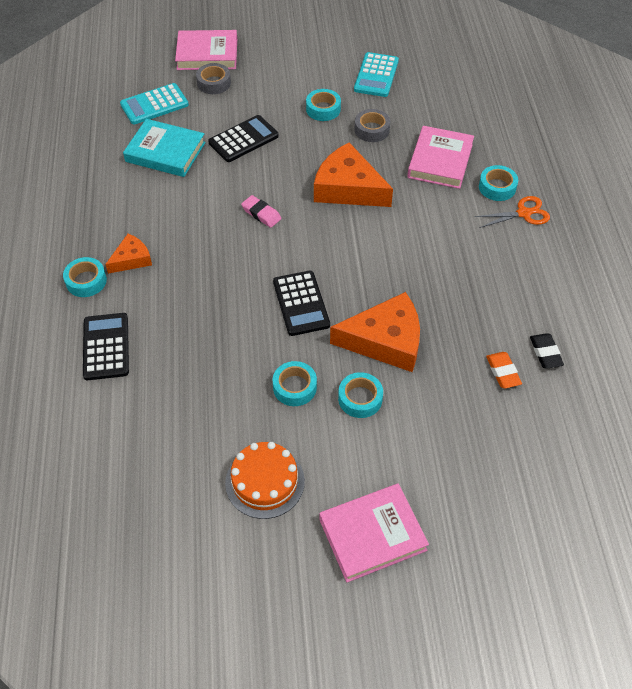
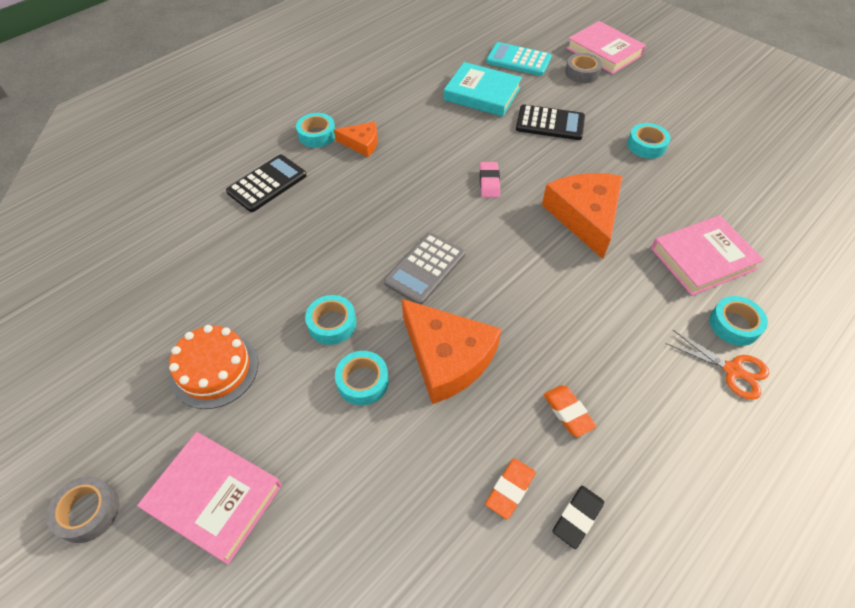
camera: 50 degrees right, 0 degrees up
(165, 152) = (482, 94): turquoise book -> turquoise book turned 45 degrees counterclockwise
(301, 303) = (425, 268): black calculator -> grey calculator
(372, 130) = (669, 189): grey tape -> grey tape (88, 512)
(376, 75) = (732, 152): turquoise calculator -> none
(480, 308) = (568, 412): none -> orange eraser

